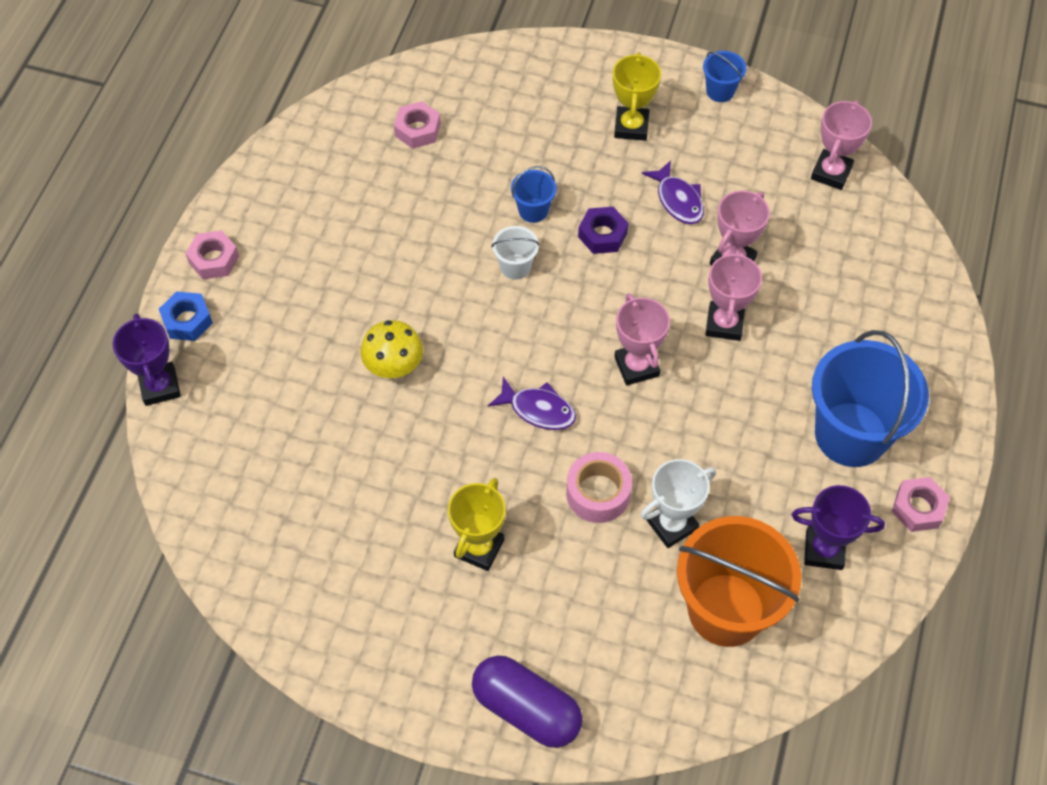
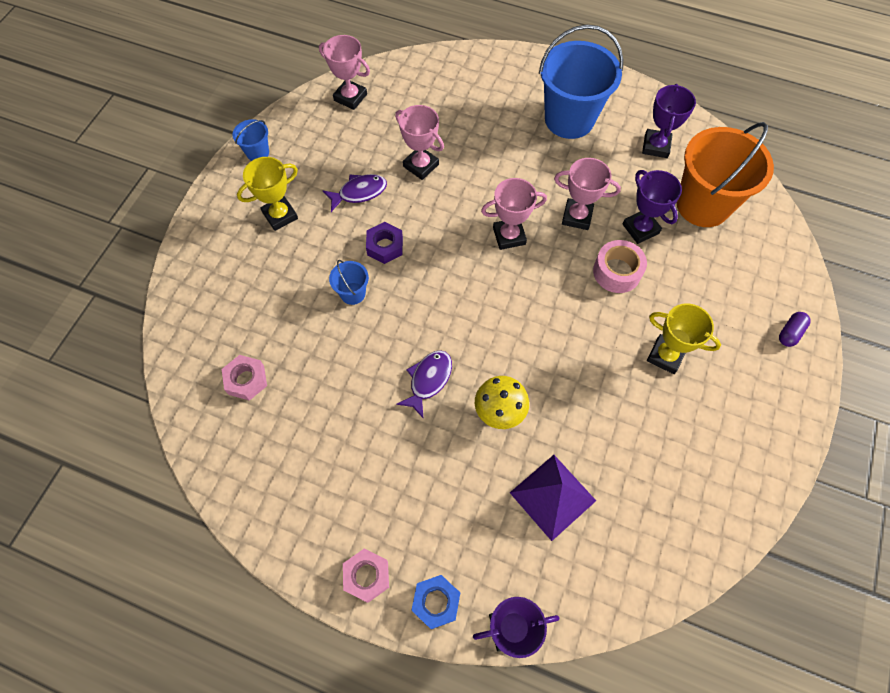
camera: 85 degrees left, 5 degrees up
(296, 423) = (553, 496): none -> purple pyramid
(515, 267) = (408, 311): white bucket -> none
(526, 709) = (790, 333): purple capsule -> purple capsule, size x0.48
(538, 410) = (544, 305): purple fish -> purple fish (428, 380)
(631, 127) = (280, 215): yellow trophy -> yellow trophy turned 45 degrees counterclockwise
(672, 524) = (640, 229): white trophy -> purple trophy
(724, 324) = (475, 177): pink trophy -> pink trophy (577, 216)
(918, 508) = (623, 94): pink nut -> none

